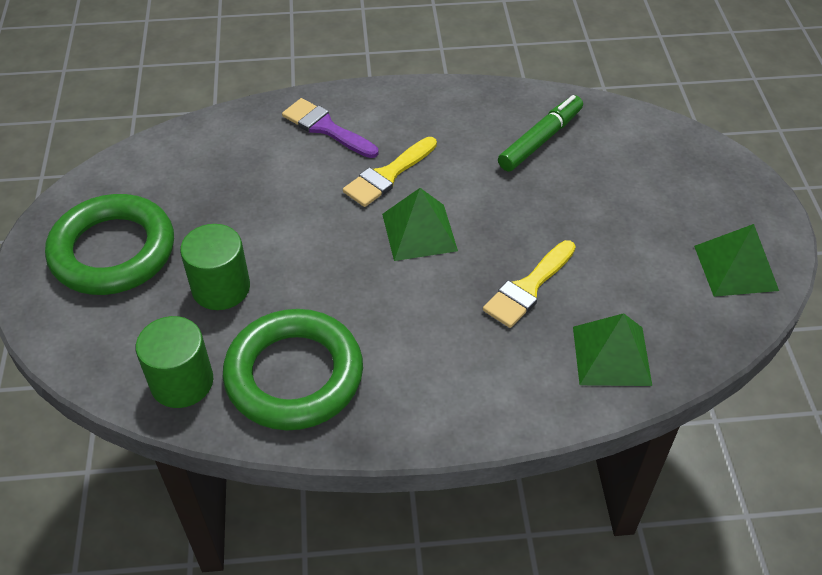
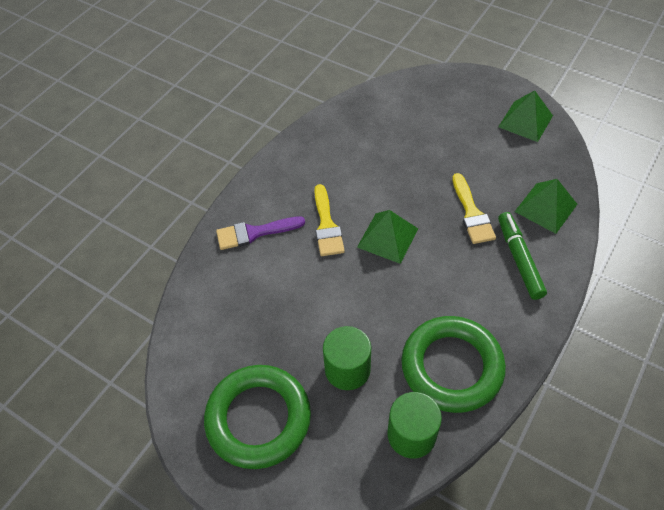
camera: 50 degrees left, 5 degrees up
(540, 140) = (364, 138): green marker -> green marker (519, 259)

